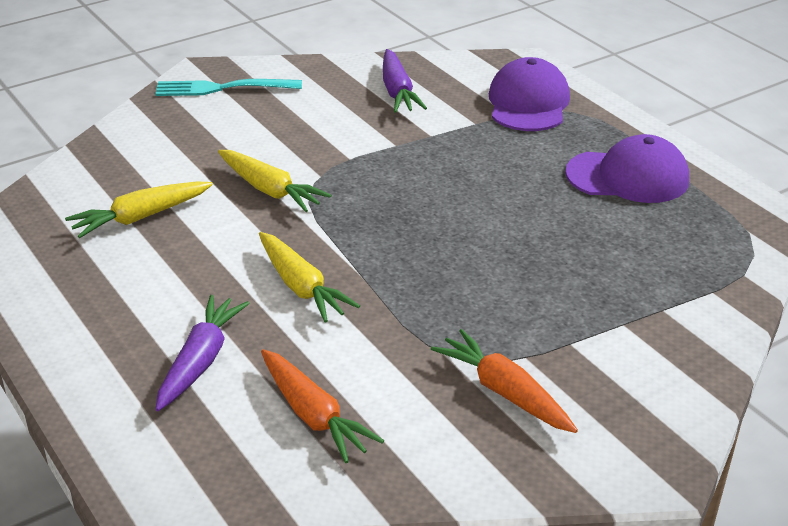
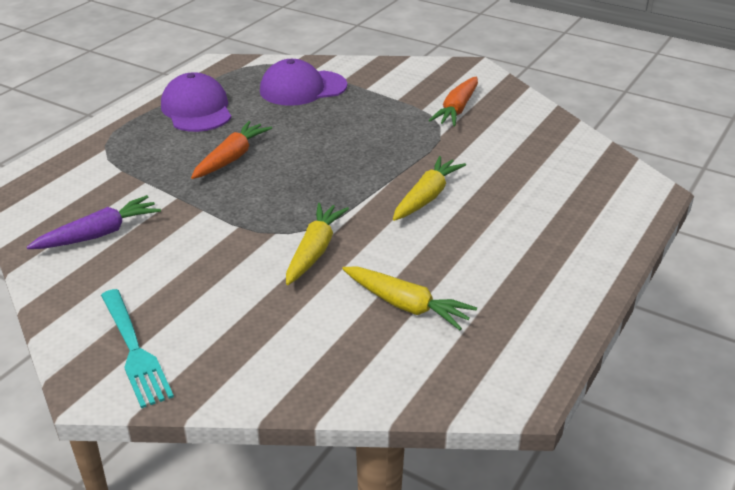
camera: 115 degrees left, 0 degrees up
(200, 361) = (537, 210): purple carrot -> none
(313, 415) = (536, 158): orange carrot -> orange carrot (231, 158)
(528, 103) = (97, 165): purple cap -> purple cap (303, 88)

